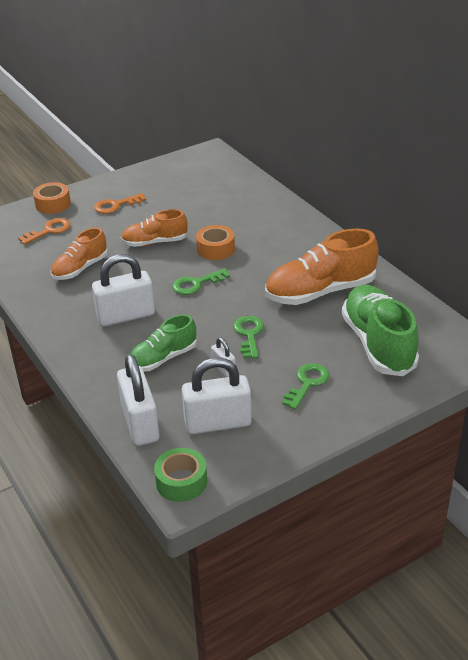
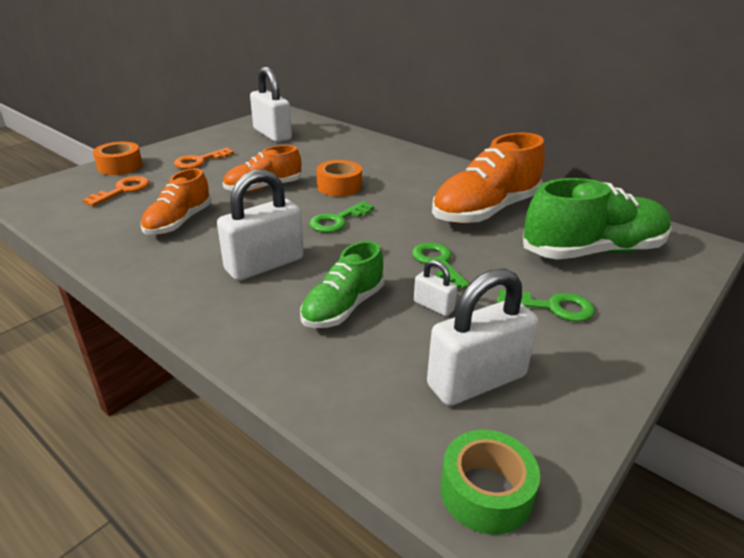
camera: 20 degrees left, 5 degrees down
(140, 423) = (360, 405): white padlock -> white padlock (272, 134)
(307, 383) = (552, 307): green key -> green key turned 90 degrees clockwise
(378, 344) = (593, 251): green shoe -> green shoe turned 105 degrees clockwise

